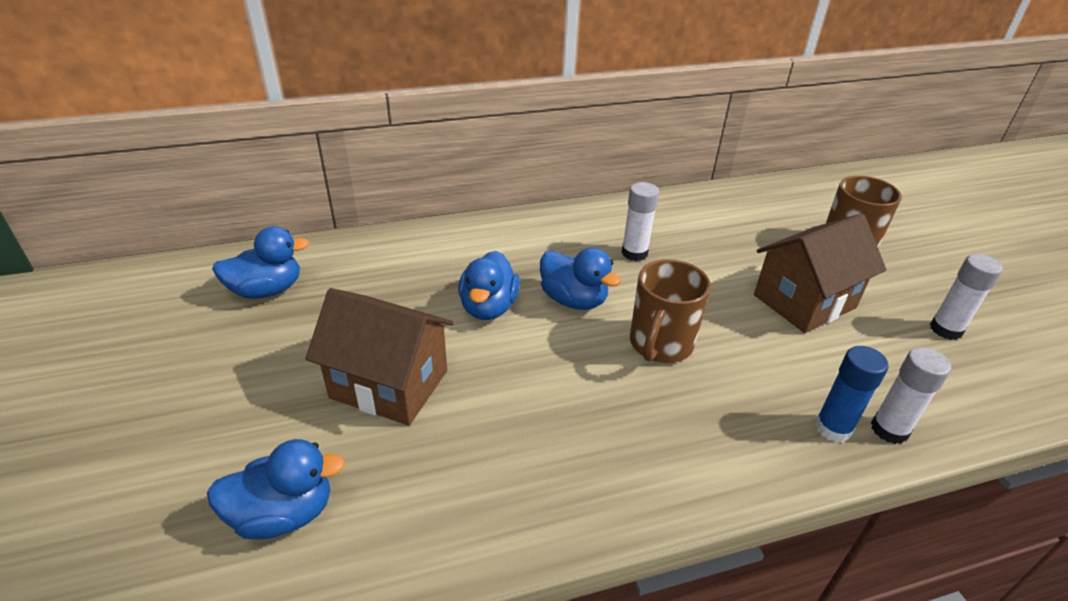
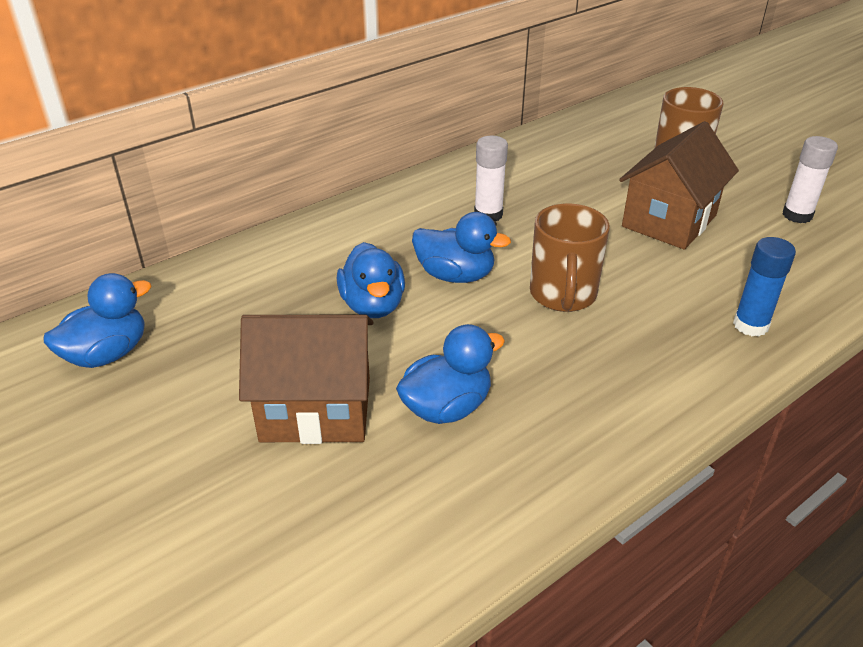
camera: 20 degrees left, 0 degrees up
(284, 514) = (287, 566): blue duck -> blue duck (446, 407)
(889, 429) = (795, 313): white glue stick -> none

